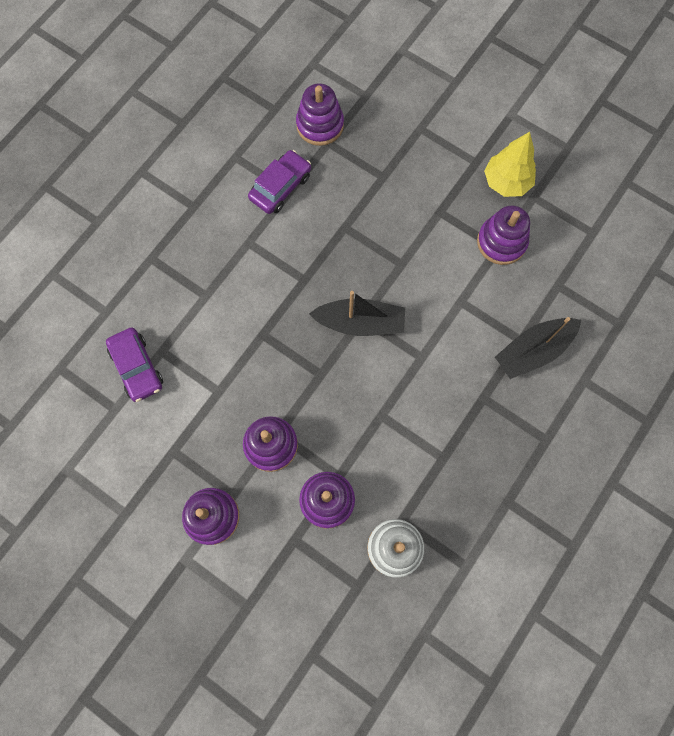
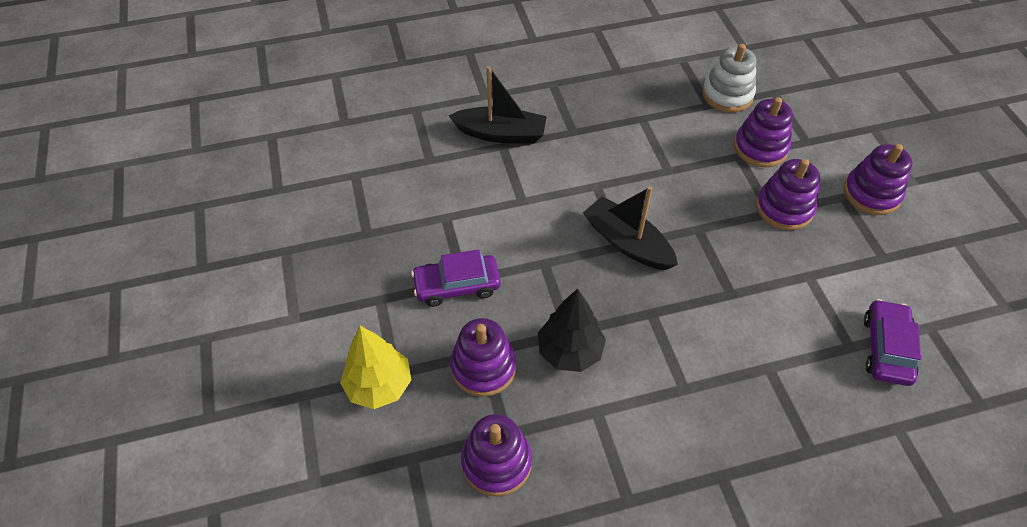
camera: 140 degrees left, 20 degrees down
(280, 187) = (602, 423): purple car -> purple car (457, 285)
(333, 215) = (569, 352): none -> black tree
(501, 242) = (437, 219): purple stacking toy -> purple stacking toy (483, 367)
(506, 182) = (374, 261): yellow tree -> yellow tree (379, 385)

